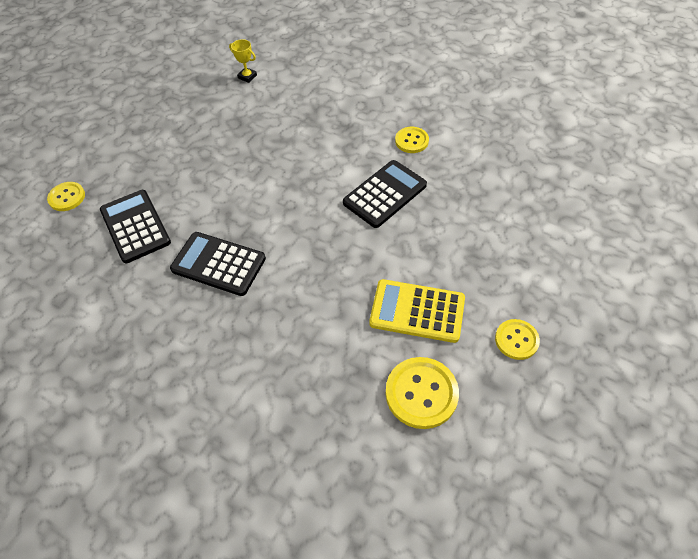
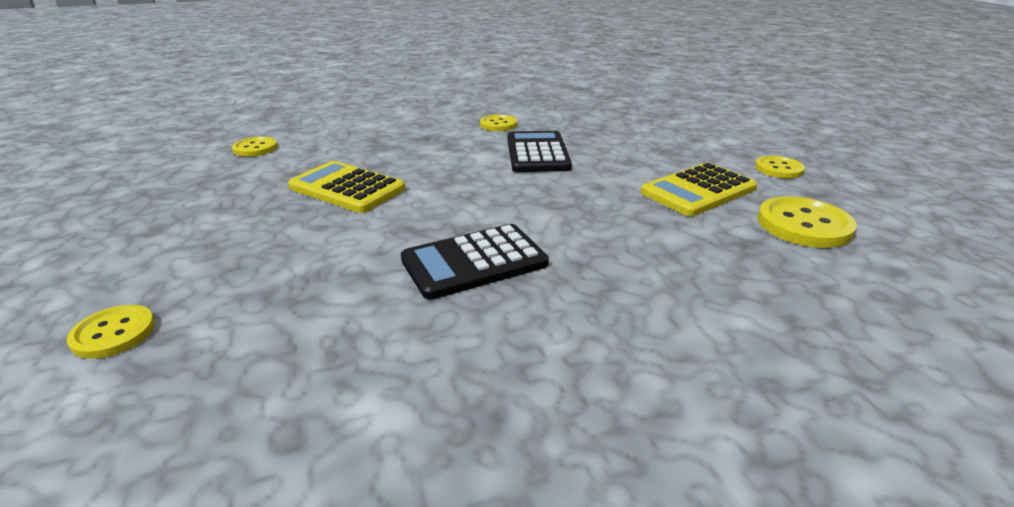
camera: 50 degrees left, 25 degrees down
(135, 226) = (299, 295): black calculator -> none
(242, 154) = (347, 188): none -> yellow calculator
(247, 77) = (255, 148): yellow trophy -> yellow button

